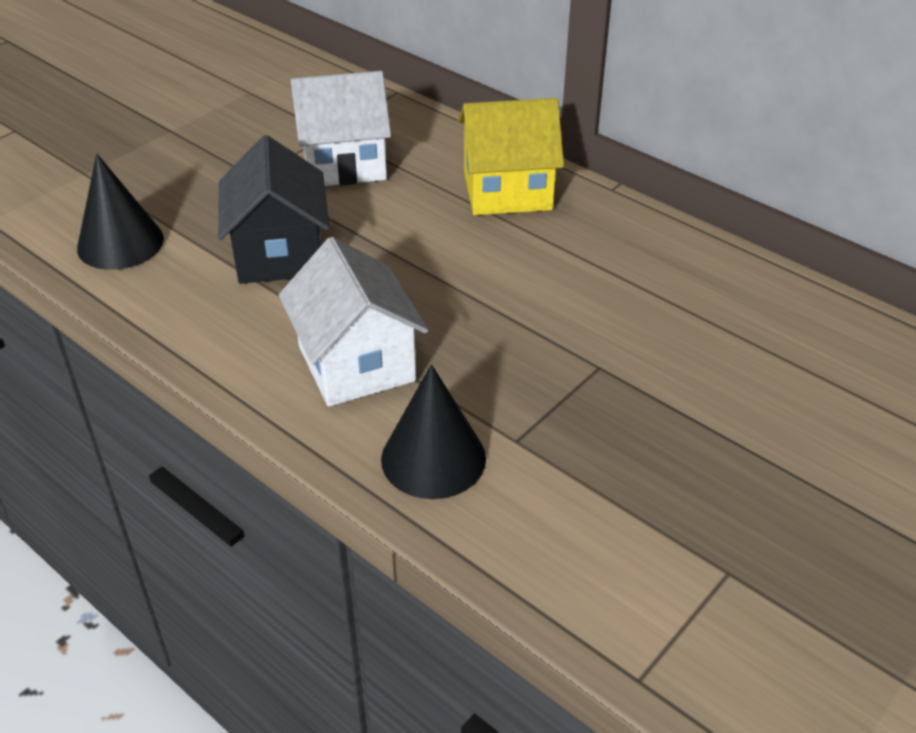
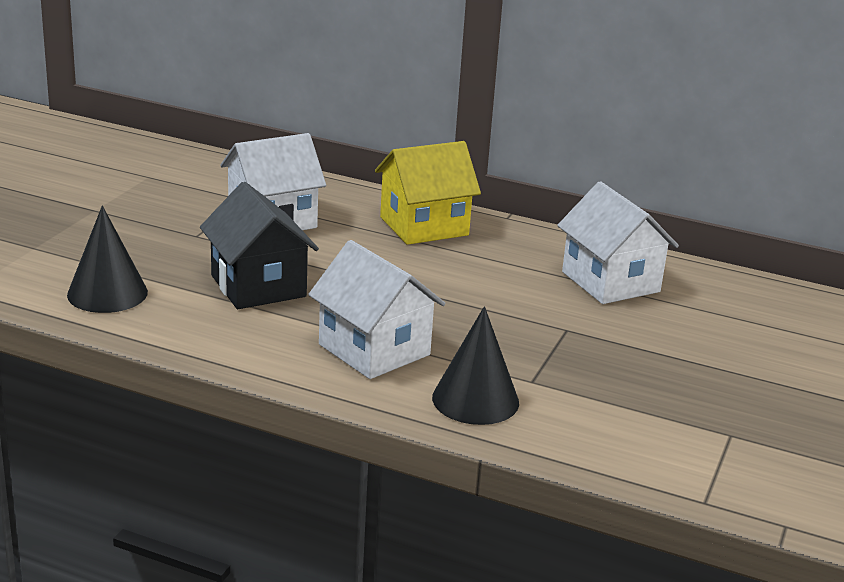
camera: 20 degrees left, 15 degrees down
(690, 301) = (610, 282): none -> white house

